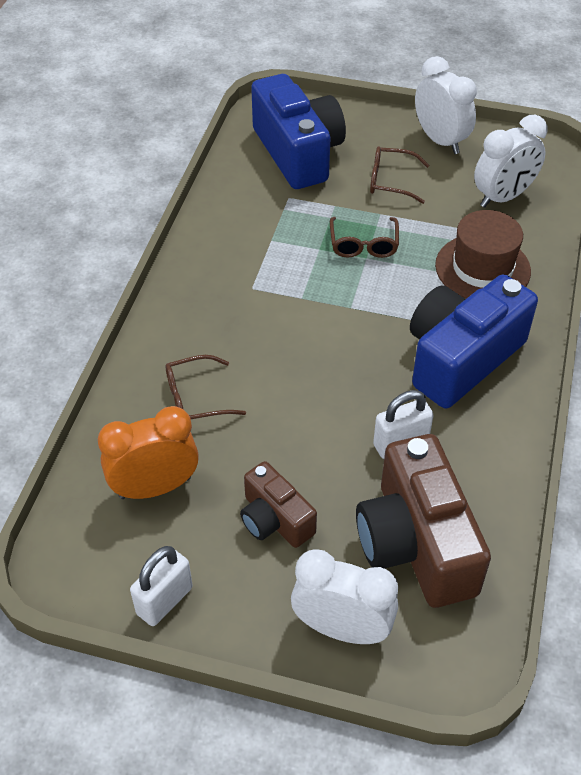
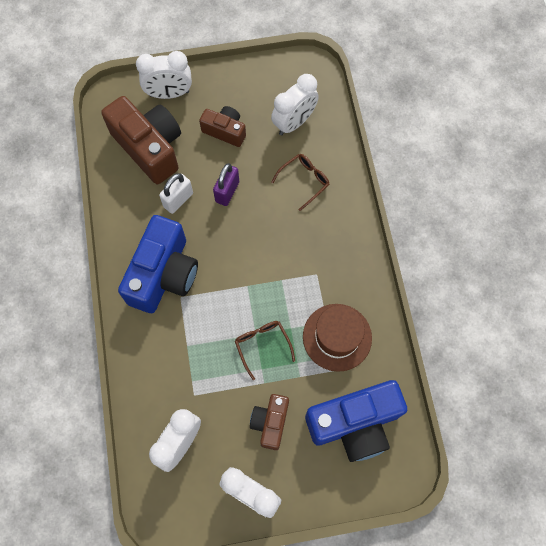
camera: 155 degrees right, 20 degrees up
(155, 487) = (294, 123): orange clock -> white clock
(164, 600) = (256, 73): white padlock -> none
(298, 153) = (354, 423): blue camera -> blue camera turned 60 degrees counterclockwise
(319, 427) = (227, 192): none -> purple padlock
(391, 181) = (270, 422): brown glasses -> brown camera
(482, 268) = (173, 359): brown hat -> brown hat (337, 337)

